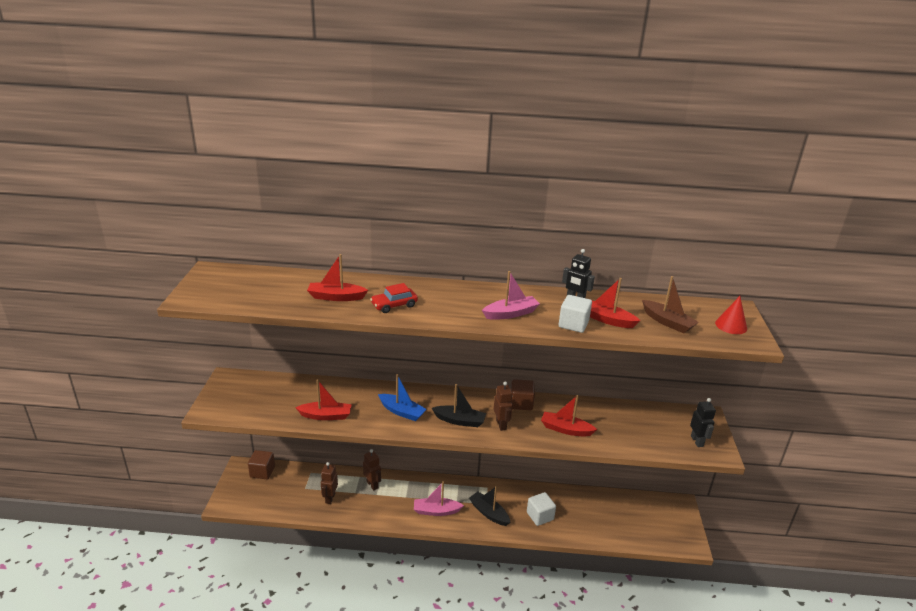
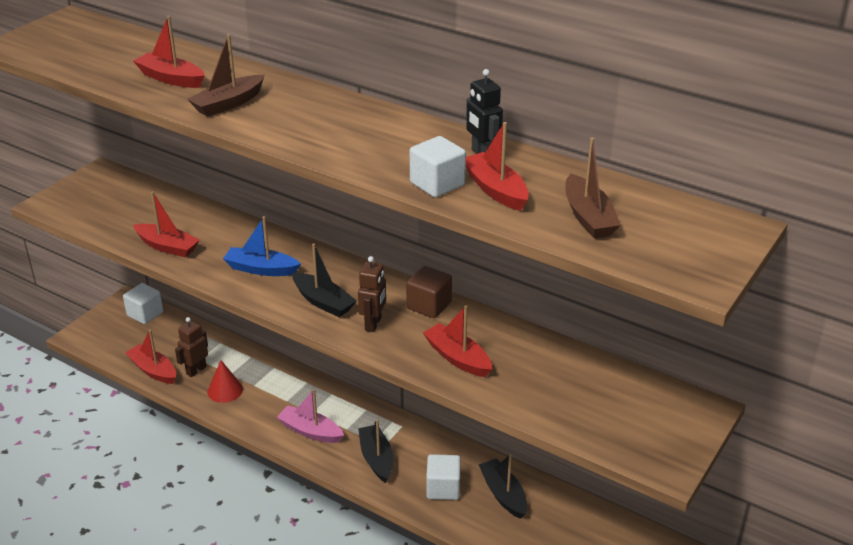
camera: 30 degrees right, 5 degrees up
(262, 472) = (145, 314): brown cube -> white cube
(300, 509) = (153, 370): none -> red boat
(372, 485) = (258, 372): brown robot -> none
(394, 305) = (228, 104): red car -> brown boat
(402, 412) = (261, 269): blue boat -> blue boat turned 135 degrees clockwise
(511, 313) = (366, 149): pink boat -> none
(574, 506) = (503, 494): none -> black boat
(697, 441) = (646, 438): black robot -> none
(731, 325) = (691, 248): red cone -> red cone (225, 390)

